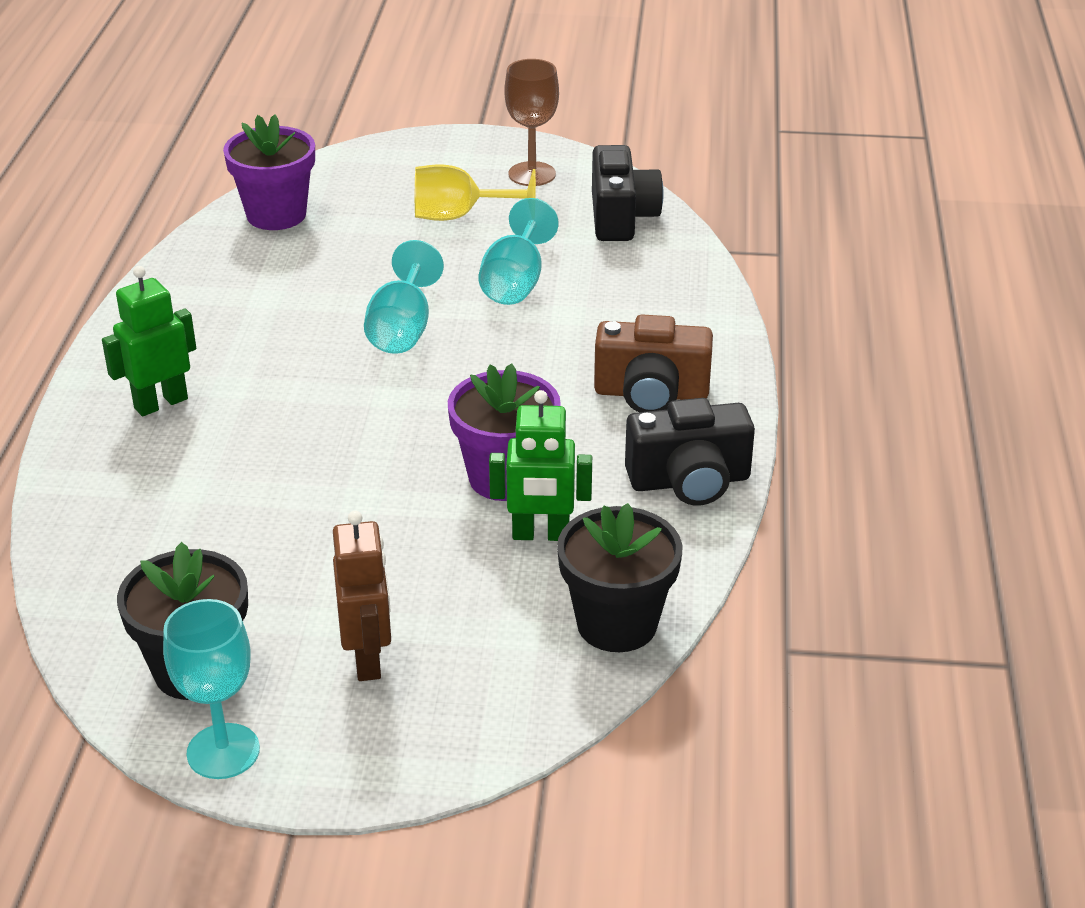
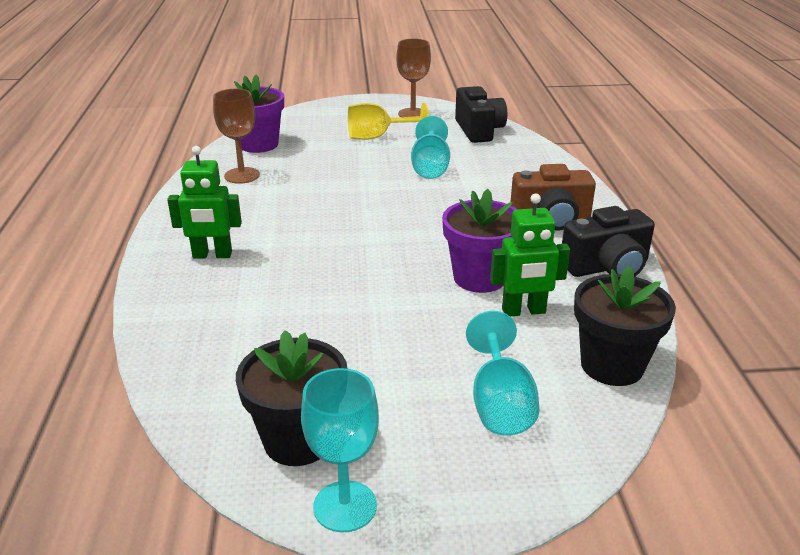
camera: 10 degrees left, 5 degrees down
(160, 403) = (212, 255): green robot -> green robot turned 135 degrees counterclockwise
(236, 271) = (242, 175): none -> brown goblet
(368, 659) = (436, 414): brown robot -> none
(402, 329) = (367, 198): turquoise goblet -> turquoise goblet (500, 403)

